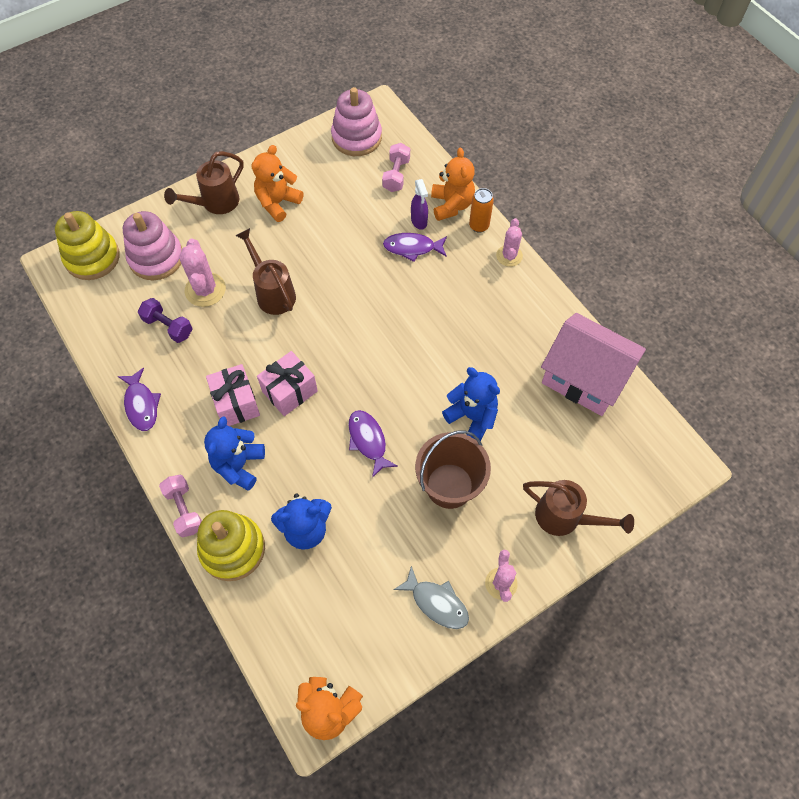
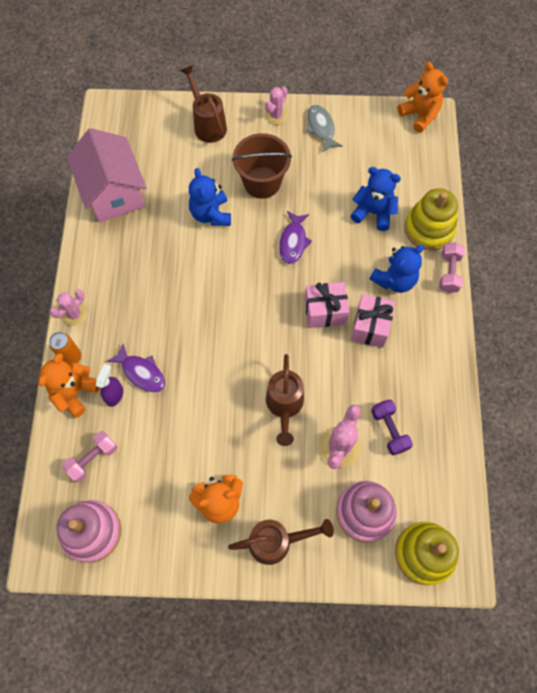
camera: 145 degrees left, 5 degrees up
(141, 405) = (444, 371): purple fish -> none

